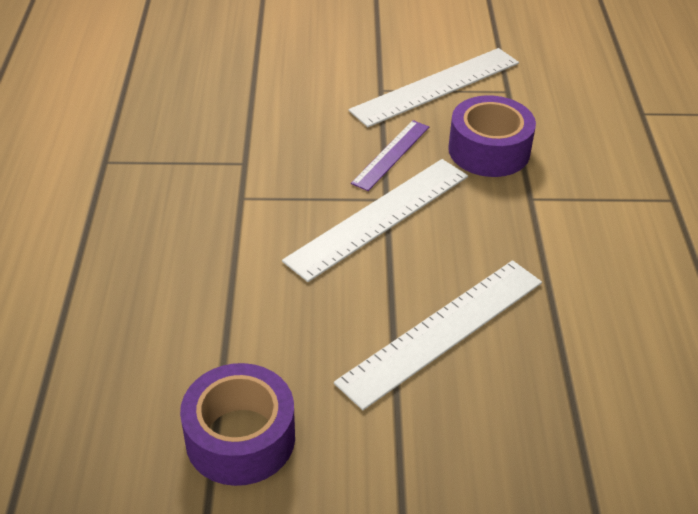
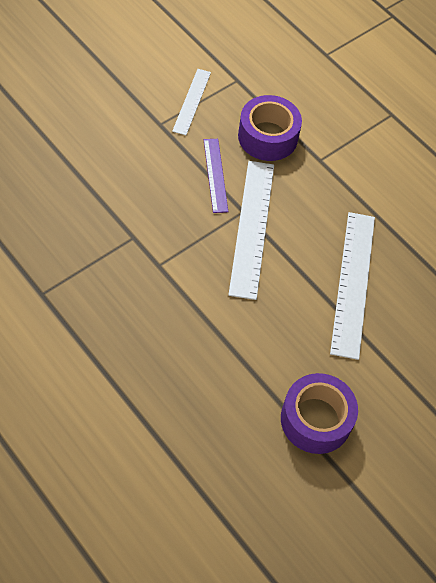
camera: 45 degrees left, 15 degrees up
(436, 86) = (192, 101): white ruler -> white ruler, size x0.57

